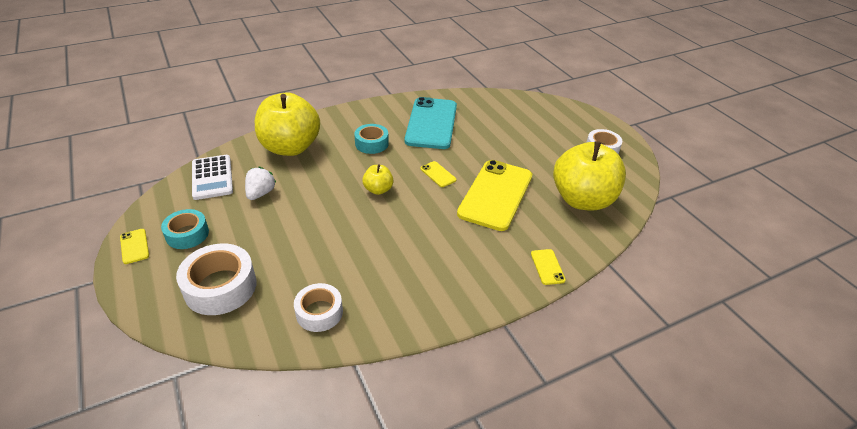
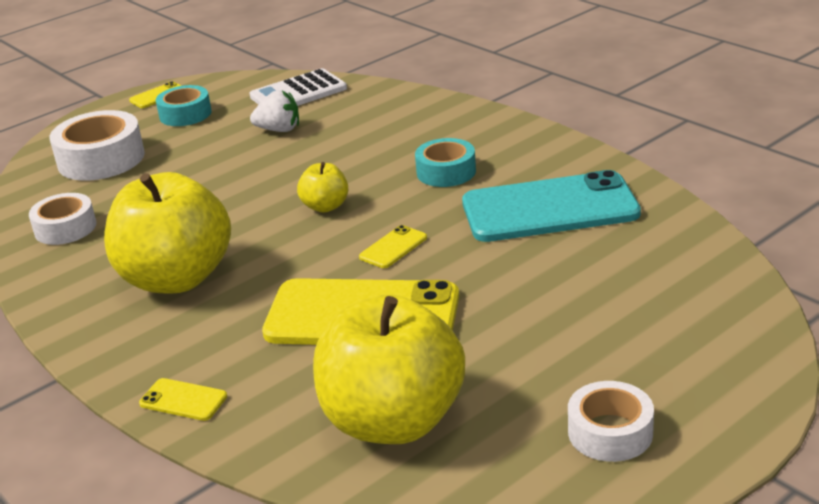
camera: 80 degrees right, 10 degrees down
(290, 147) = (395, 118): yellow apple -> yellow apple (177, 278)
(547, 267) = (183, 400): yellow phone -> yellow phone turned 45 degrees clockwise

